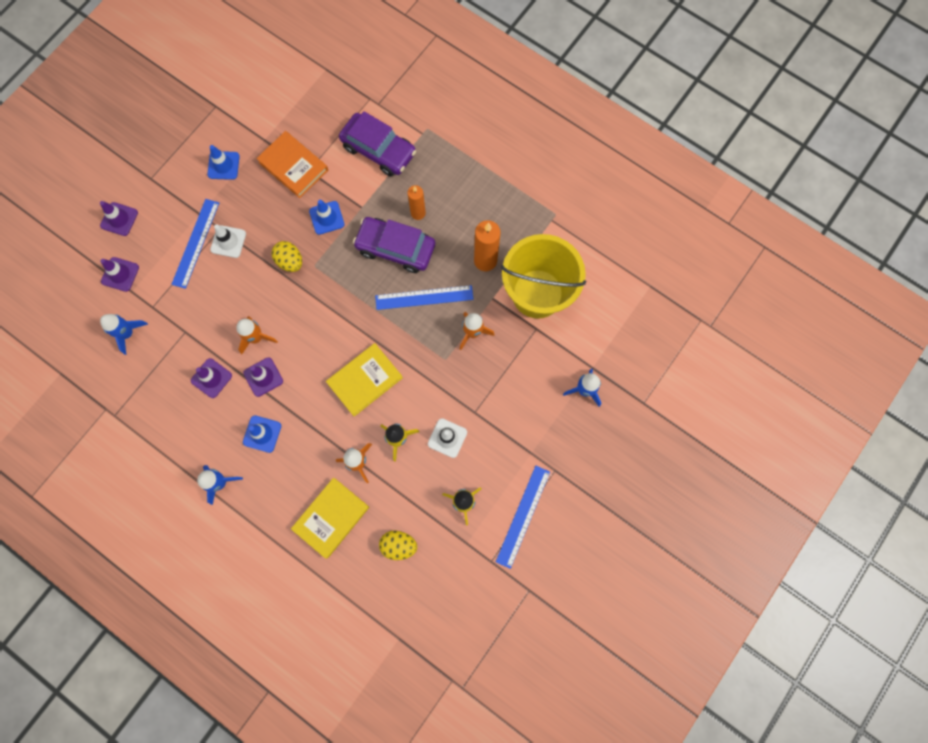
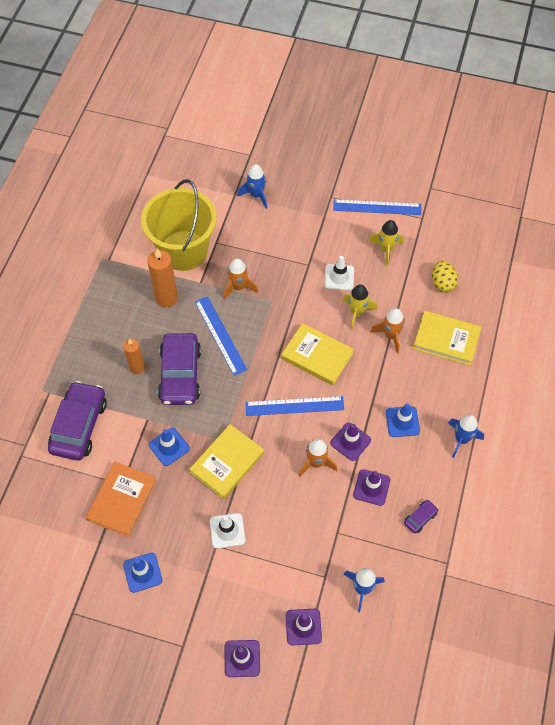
camera: 110 degrees left, 15 degrees down
(164, 409) = (420, 518): none -> purple car
(196, 243) = (240, 563): blue ruler -> blue ruler (294, 406)
(290, 261) = (227, 463): yellow egg -> yellow book

